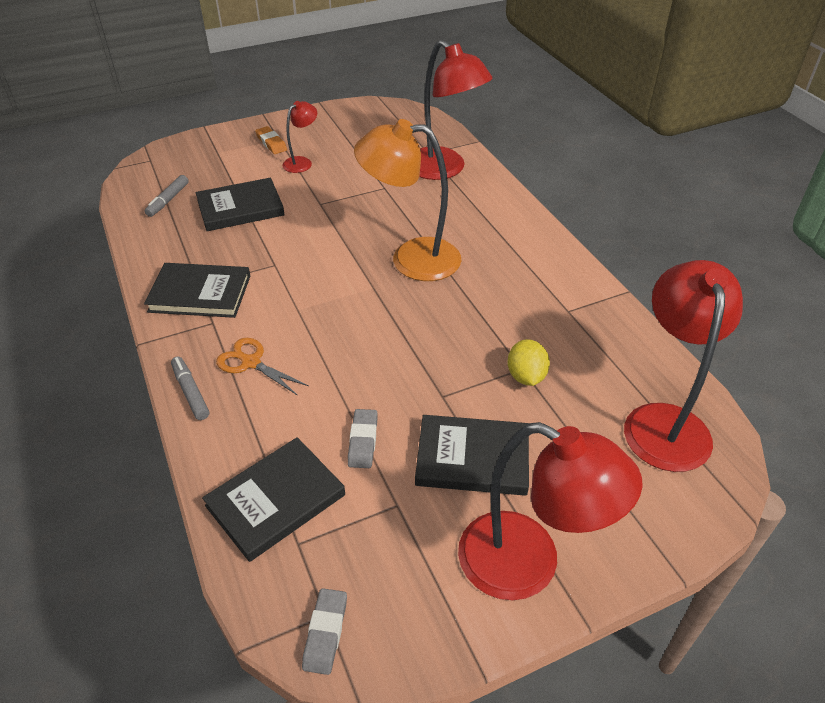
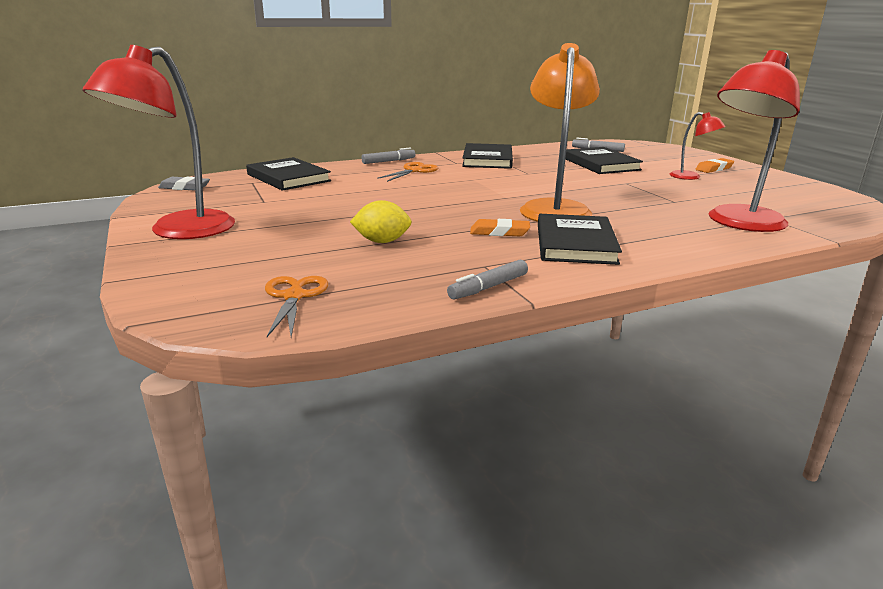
camera: 90 degrees right, 20 degrees down
(363, 441) = (327, 194): grey eraser -> none
(472, 458) = (293, 220): black book -> black book (575, 244)
(486, 298) = (499, 232): none -> orange eraser
(610, 310) = (488, 287): none -> grey marker
(664, 421) = (294, 296): red lamp -> orange scissors

